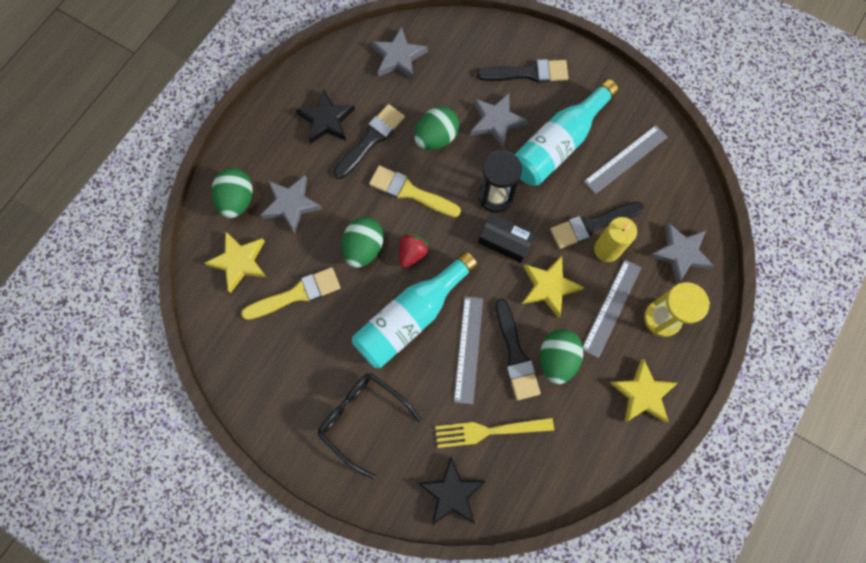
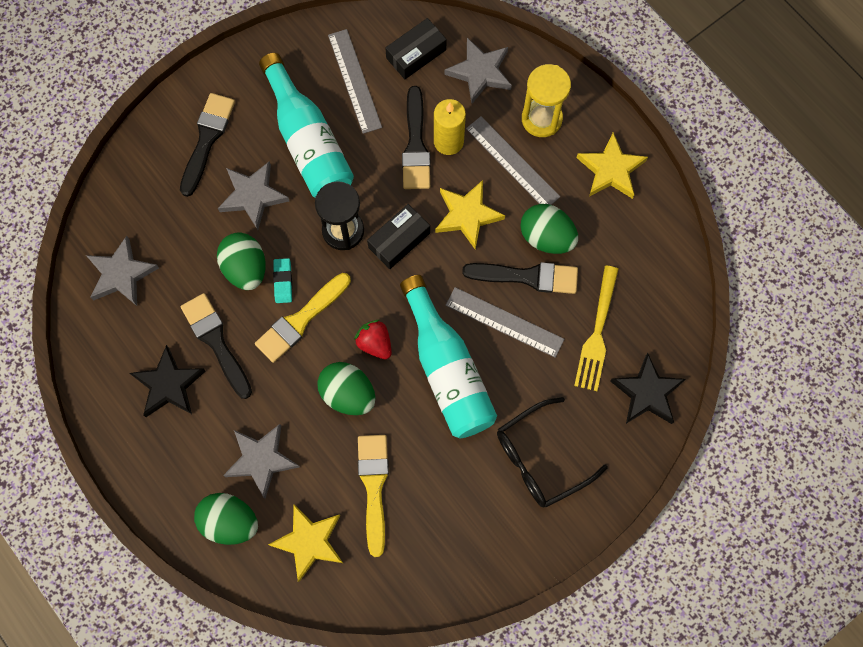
camera: 70 degrees left, 0 degrees up
(436, 168) = (283, 281): none -> turquoise eraser
(672, 197) = (416, 54): none -> black box

